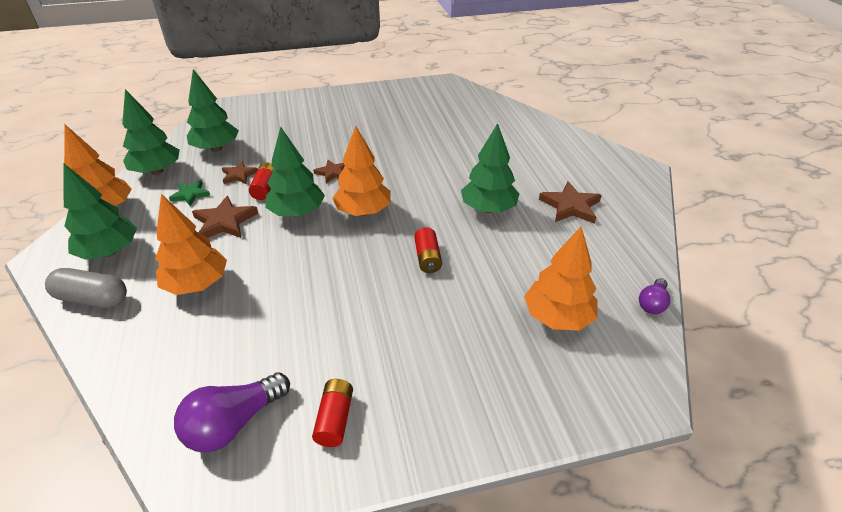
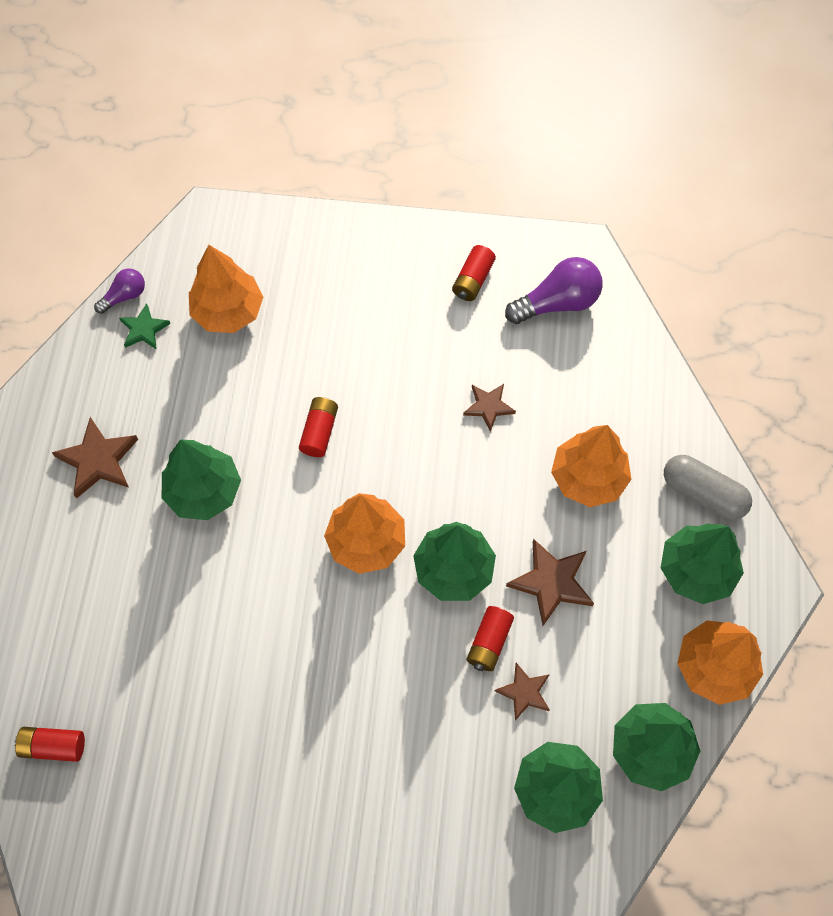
camera: 160 degrees left, 25 degrees up
(190, 194) = (598, 664): green star -> green star (144, 329)
(332, 173) = (383, 648): brown star -> brown star (488, 407)
(490, 112) = (53, 746): none -> red battery

